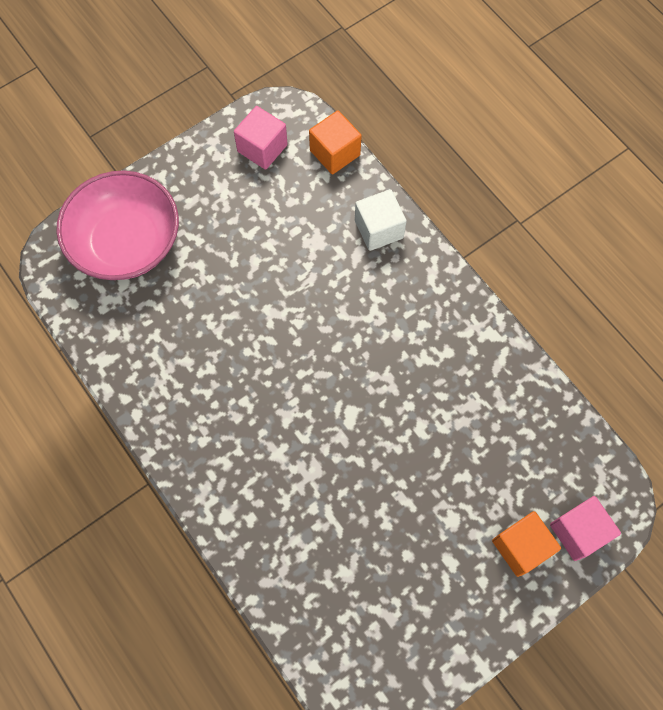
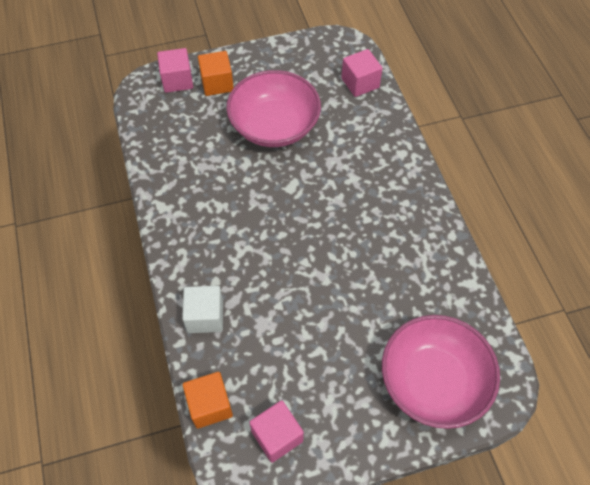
camera: 160 degrees left, 10 degrees down
(318, 625) = (360, 83): none -> pink cube
(410, 501) = (274, 125): none -> pink bowl

